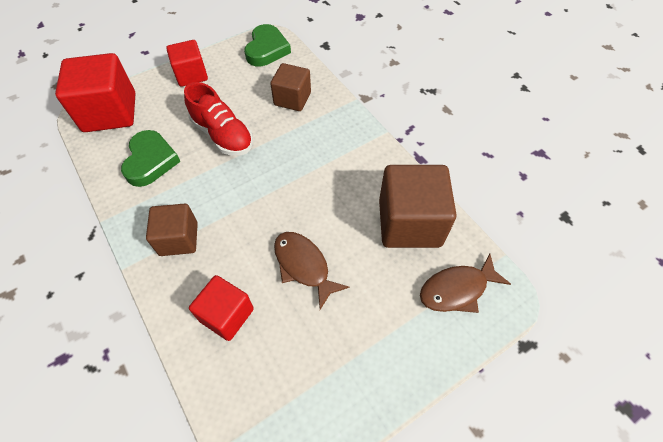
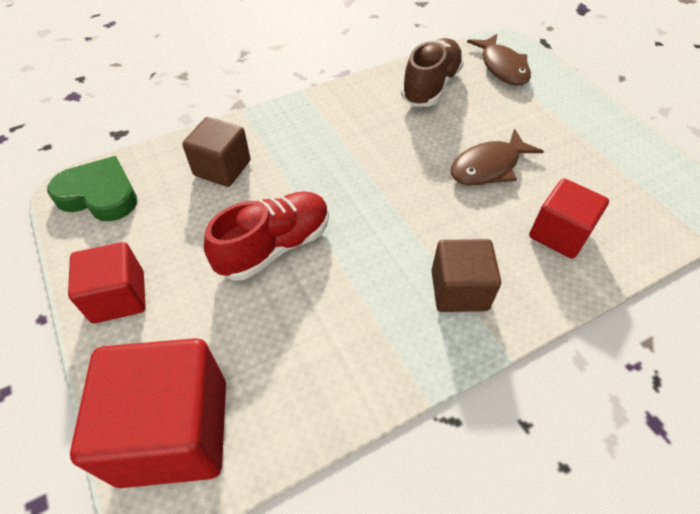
camera: 85 degrees left, 5 degrees down
(150, 161) = (312, 342): green heart -> none
(409, 223) = (430, 86): brown cube -> brown shoe

